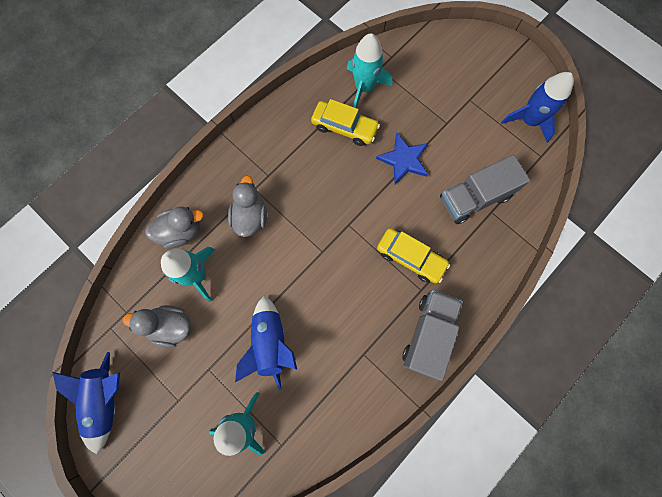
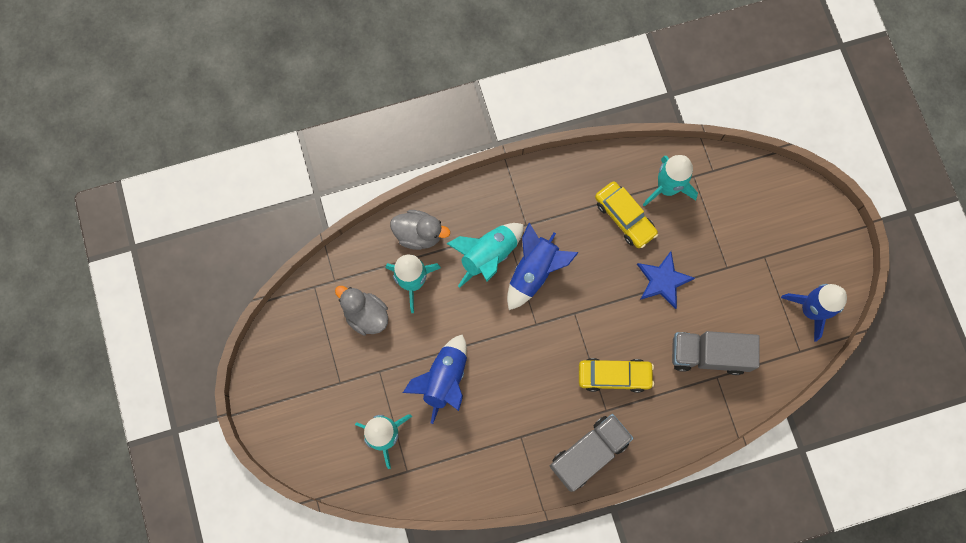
camera: 30 degrees right, 0 degrees up
(107, 400) = (282, 348): blue rocket -> blue rocket (534, 272)
(250, 217) = (488, 255): grey duck -> turquoise rocket
(410, 257) = (614, 376): yellow car -> yellow car turned 60 degrees counterclockwise

